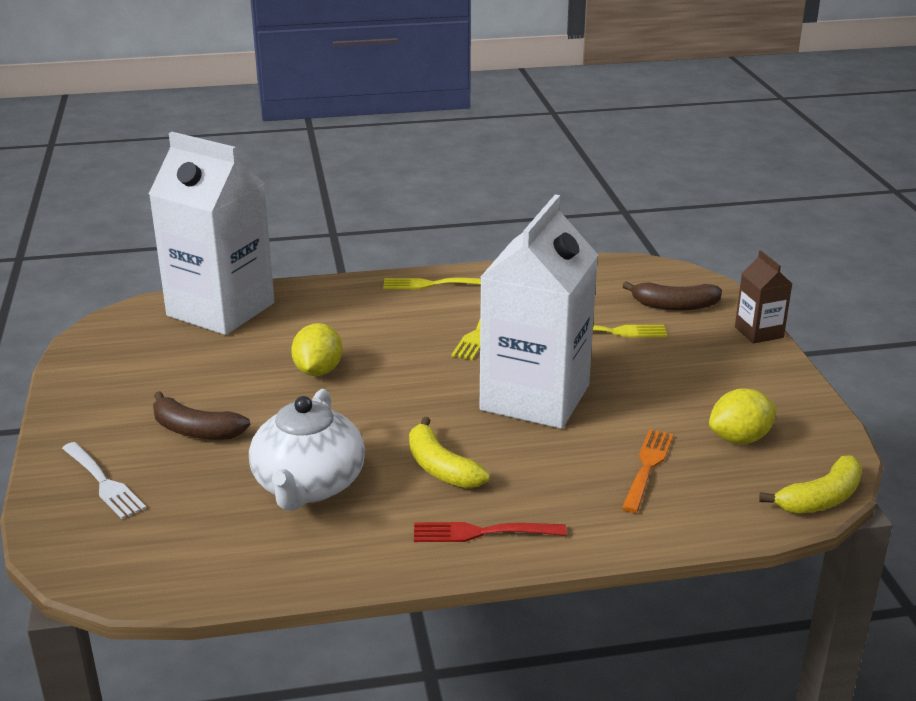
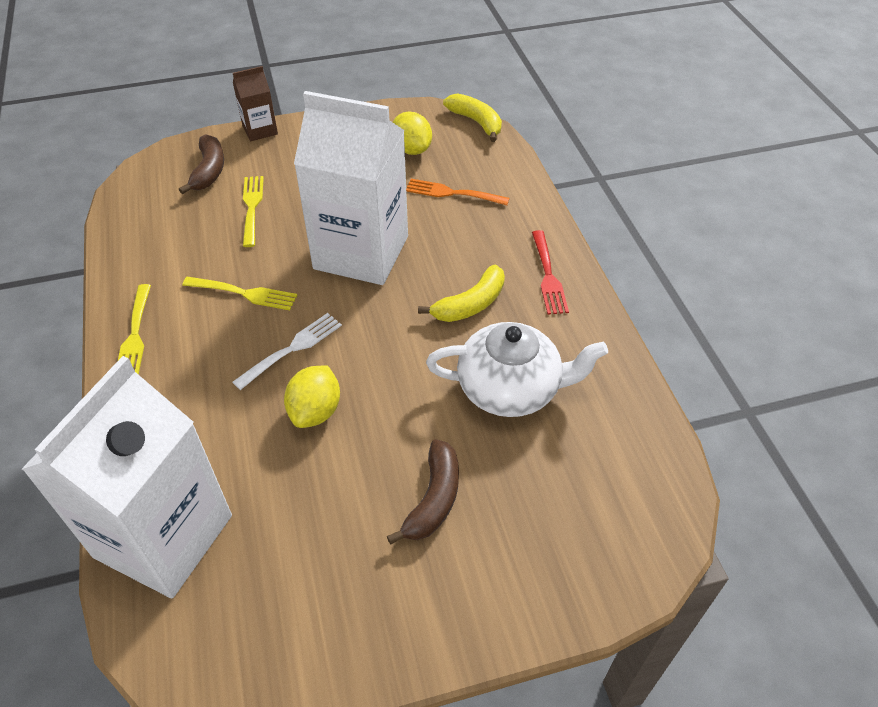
camera: 95 degrees left, 20 degrees up
(102, 482) = (536, 562): white fork -> white fork (291, 349)
(318, 371) = (315, 411): yellow lemon -> yellow lemon turned 75 degrees counterclockwise

